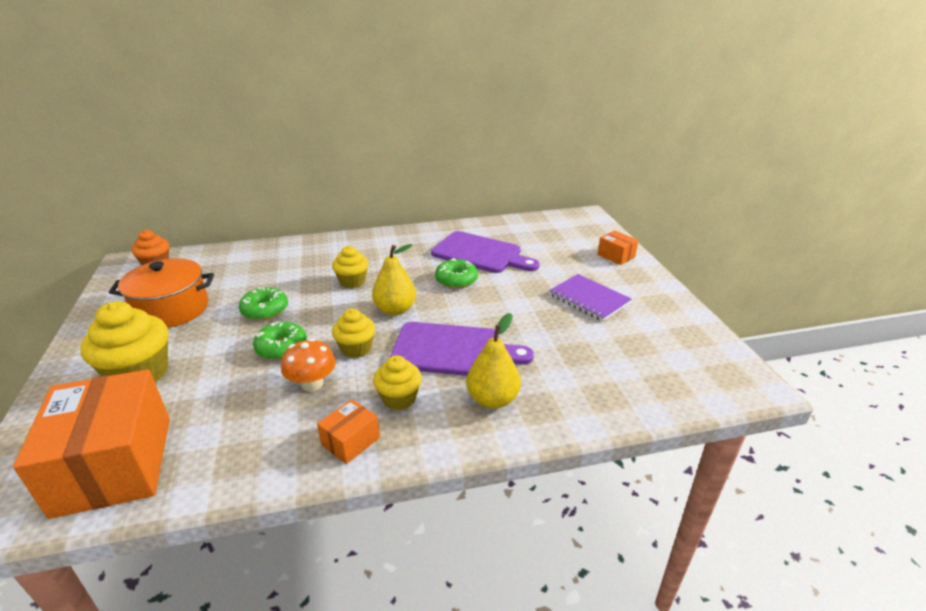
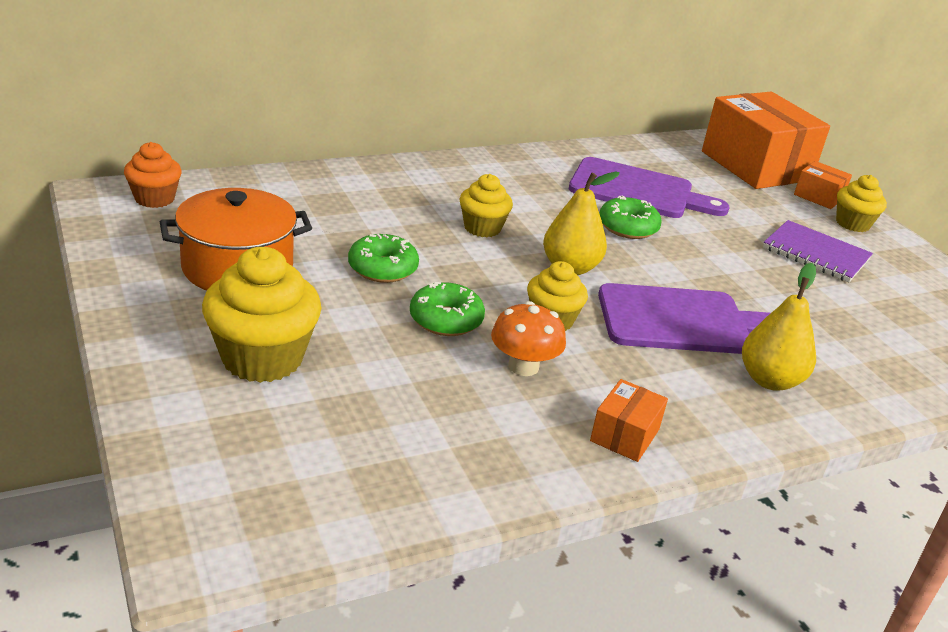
camera: 15 degrees left, 0 degrees up
(114, 465) = (325, 476): orange box -> orange box (755, 166)
(399, 398) = (652, 382): yellow cupcake -> yellow cupcake (852, 224)

